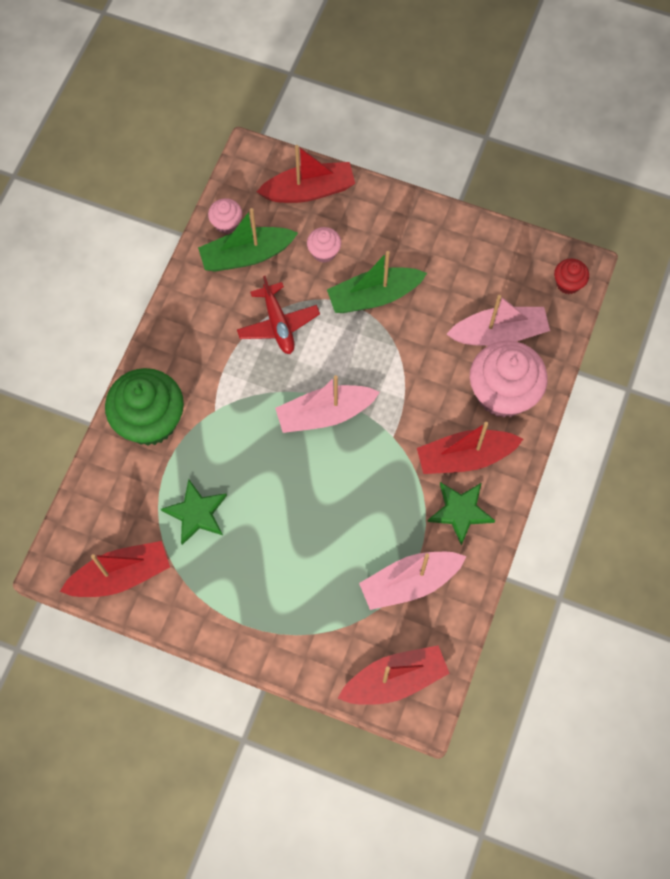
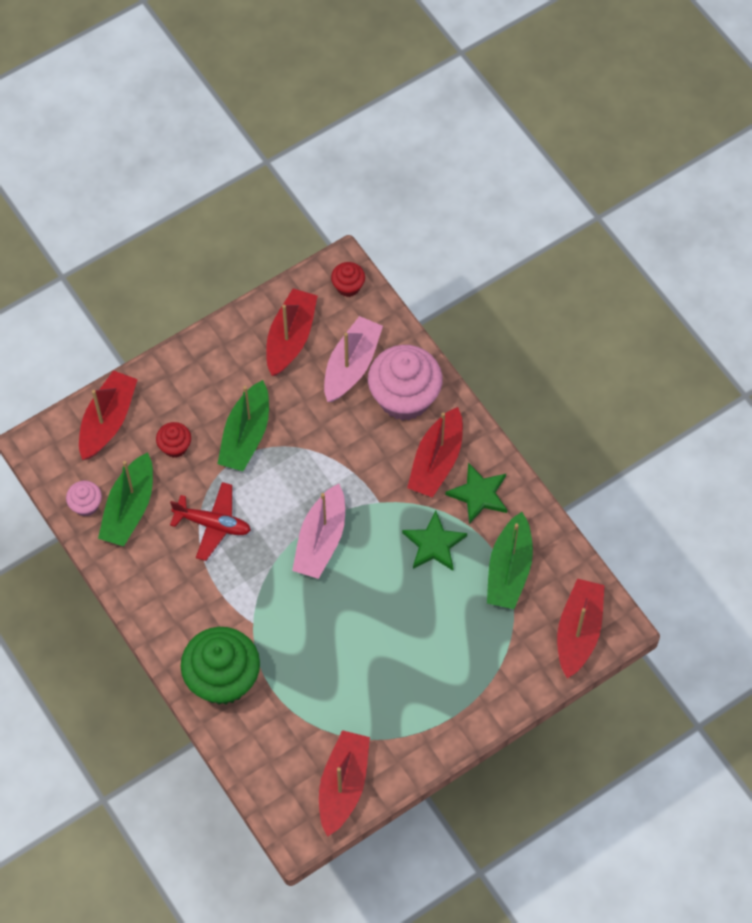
camera: 55 degrees left, 5 degrees down
(196, 513) = (333, 693): green star -> green star (434, 544)
(324, 252) = (175, 447): pink cupcake -> red cupcake
(409, 582) = (509, 570): pink boat -> green boat
(486, 271) = (290, 338): none -> red boat

